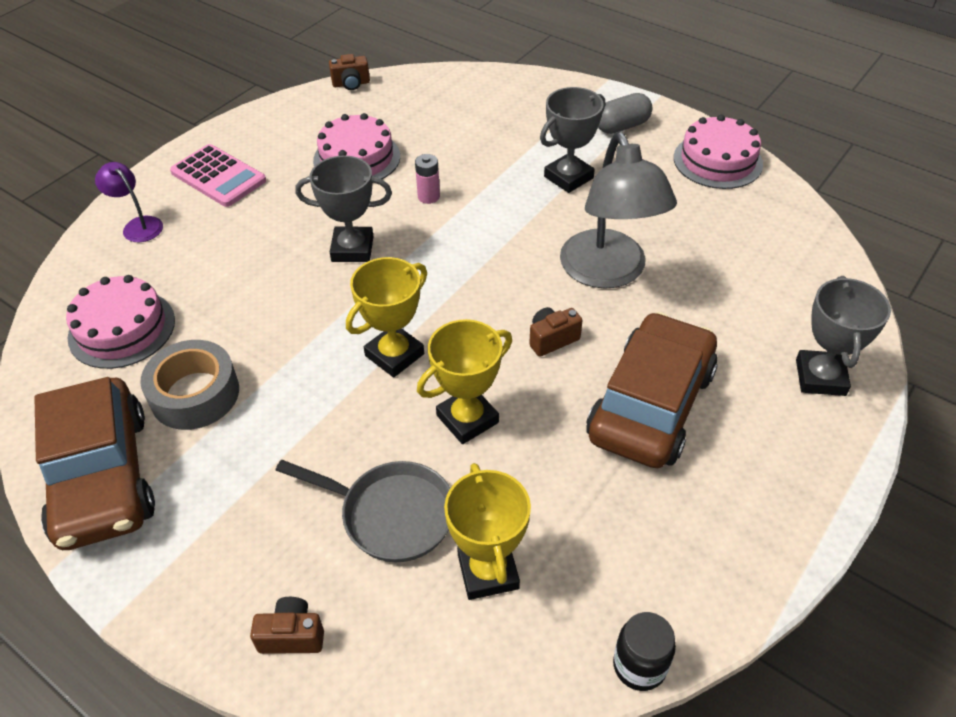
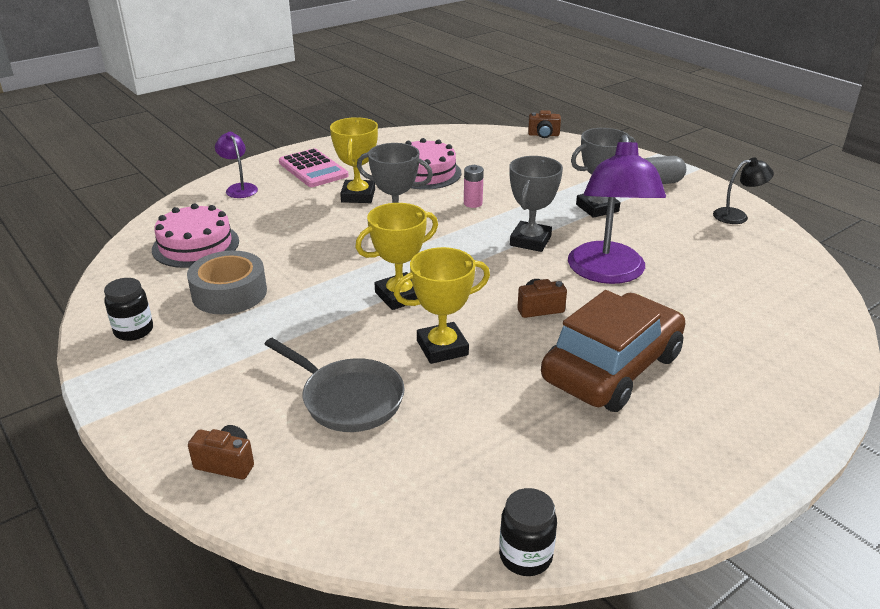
camera: 15 degrees right, 15 degrees down
(102, 477) = (134, 331): brown car -> black jar
(351, 84) = (441, 130): brown camera -> brown camera (543, 135)
(488, 571) = (414, 455): yellow trophy -> yellow trophy (358, 196)
(608, 273) = (608, 273): grey lamp -> purple lamp
(717, 161) = (737, 216): pink cake -> black lamp
(820, 377) = (786, 378): grey trophy -> grey trophy (530, 241)

